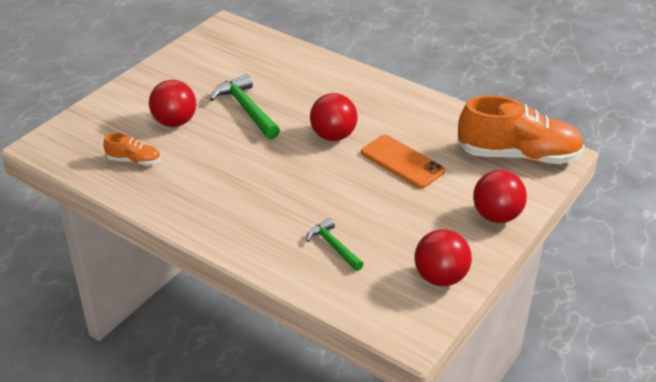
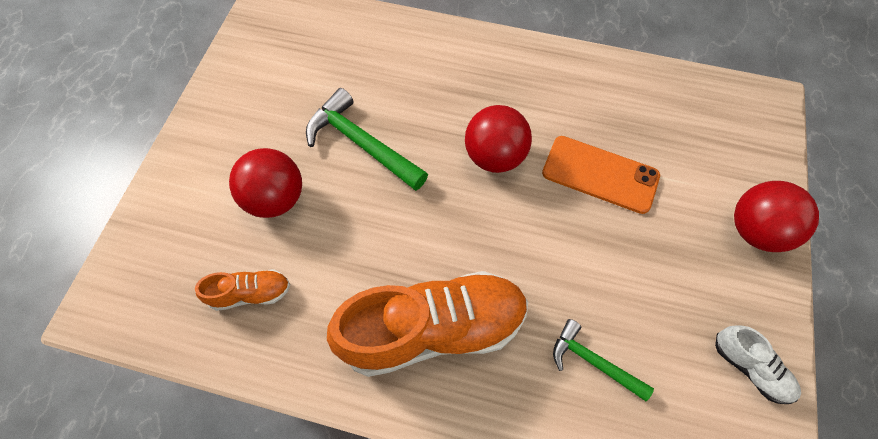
camera: 20 degrees left, 25 degrees up
(440, 277) = (749, 367): red ball -> white shoe
(518, 155) = (725, 118): orange shoe -> orange shoe (433, 329)

